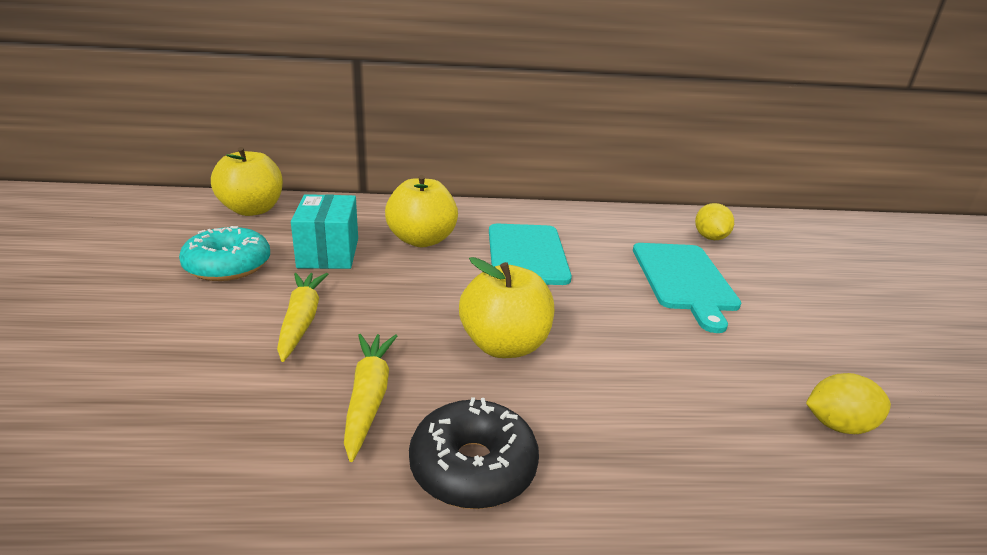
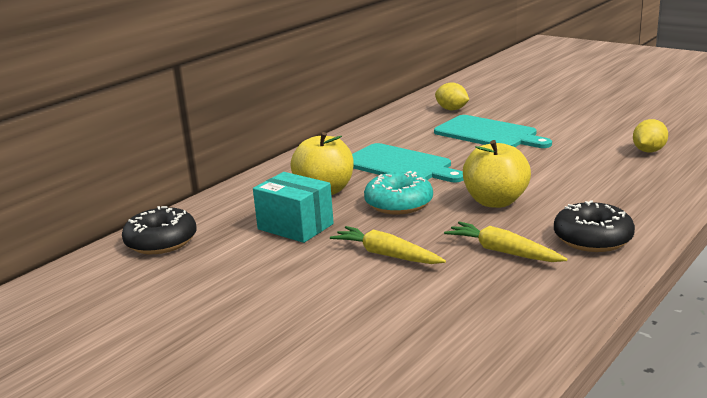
camera: 45 degrees left, 5 degrees down
(228, 266) = (261, 268): turquoise donut -> turquoise donut (398, 204)
(252, 210) = (161, 242): yellow apple -> black donut

